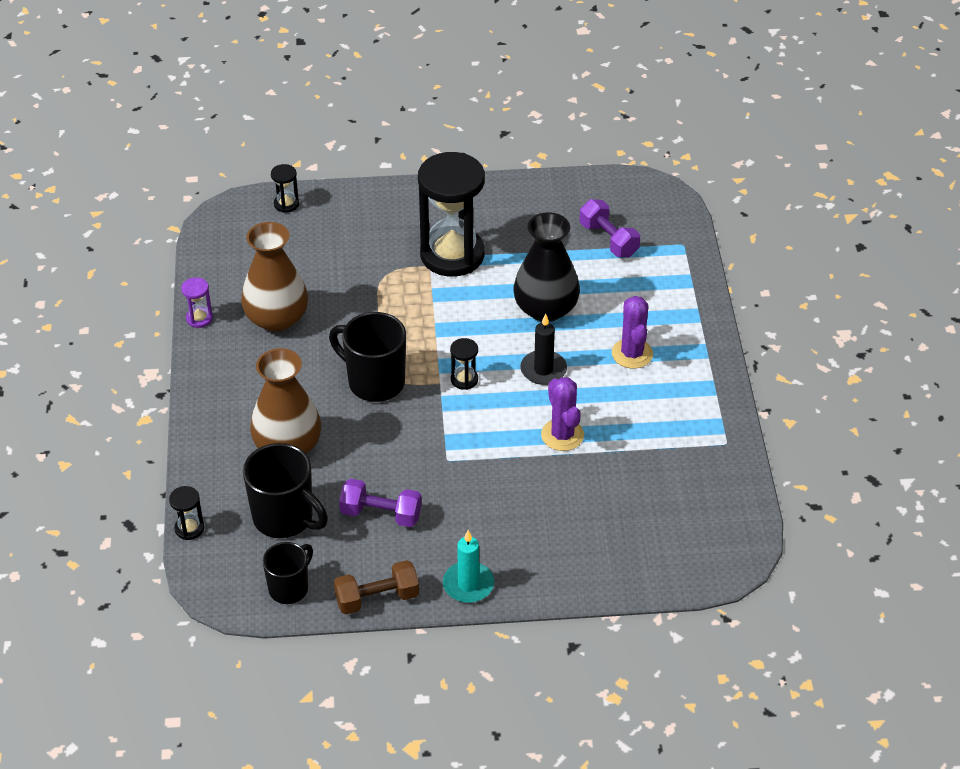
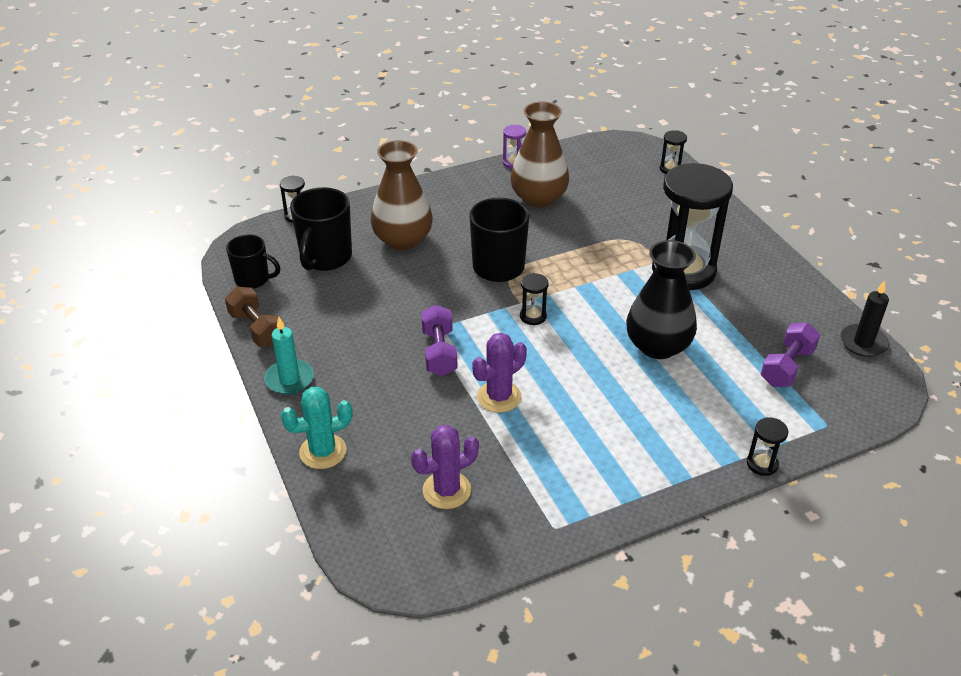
camera: 70 degrees right, 5 degrees down
(381, 514) = (350, 307): purple dumbbell -> purple dumbbell (439, 352)
(543, 370) = (576, 363): black candle -> black candle (863, 343)
(579, 577) = (323, 451): none -> turquoise cactus
(632, 354) = (638, 422): purple cactus -> purple cactus (446, 490)
(708, 298) = (762, 464): none -> black hourglass

